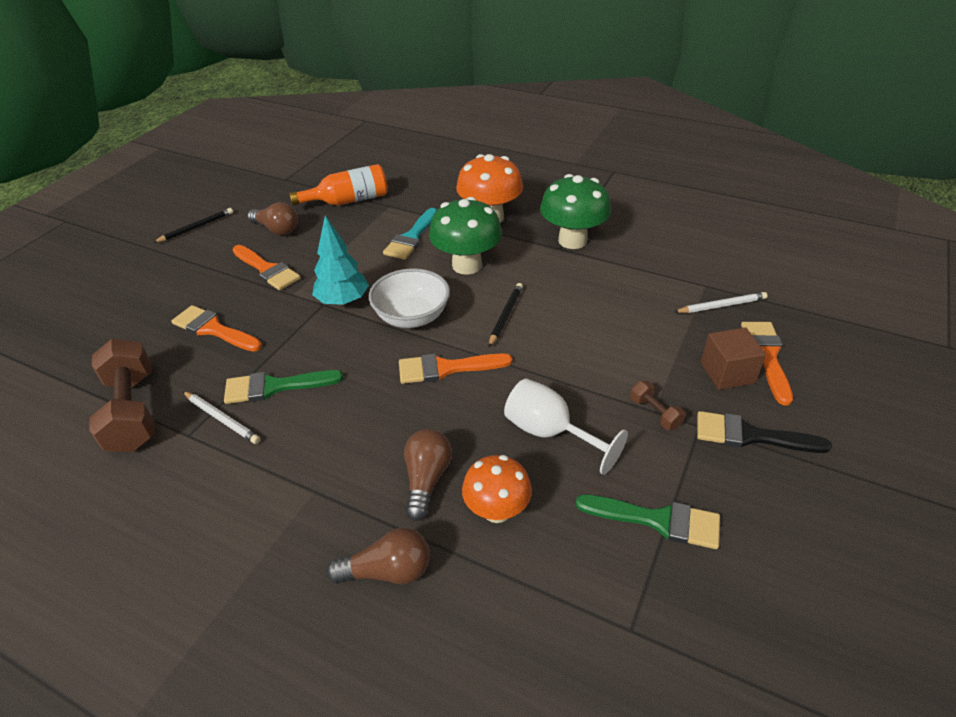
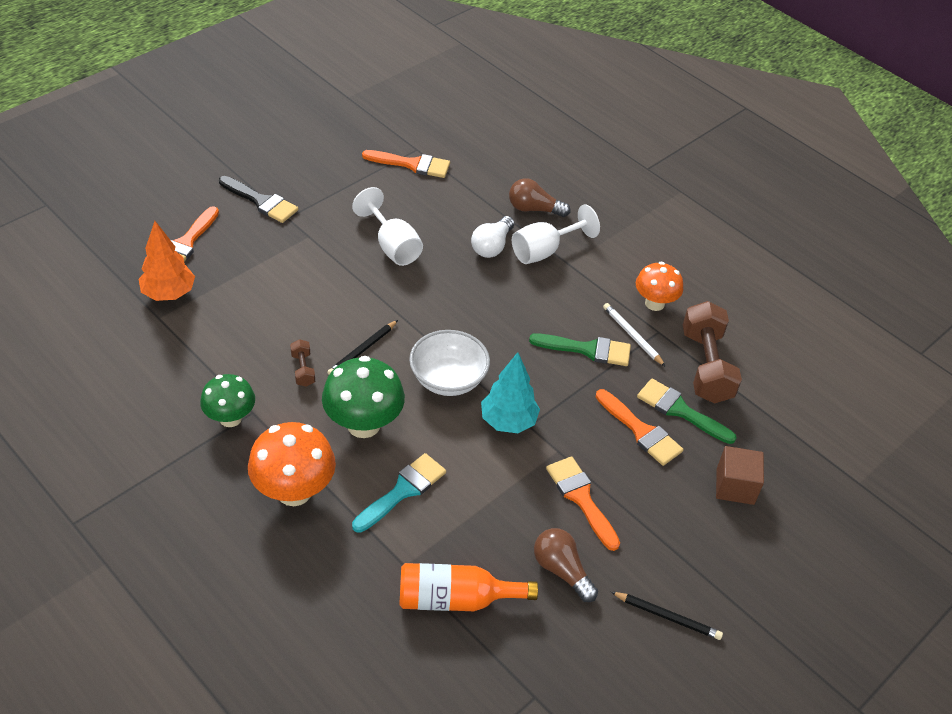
camera: 165 degrees left, 5 degrees up
(196, 227) = (667, 617): black pencil -> black pencil turned 135 degrees counterclockwise
(353, 498) = (544, 251): none -> white goblet
(426, 479) = (492, 246): brown light bulb -> white light bulb
(446, 368) = (441, 318): orange brush -> orange brush (412, 164)
(497, 510) = (455, 216): orange mushroom -> orange mushroom (654, 303)
(572, 240) = (230, 418): green mushroom -> green mushroom, size x0.66
(655, 413) = (310, 234): brown dumbbell -> brown dumbbell (303, 369)
(657, 520) = (364, 182): green brush -> green brush (680, 410)
(721, 305) = (169, 293): white pencil -> orange tree
(727, 372) = (229, 242): brown cube -> brown cube (735, 486)

